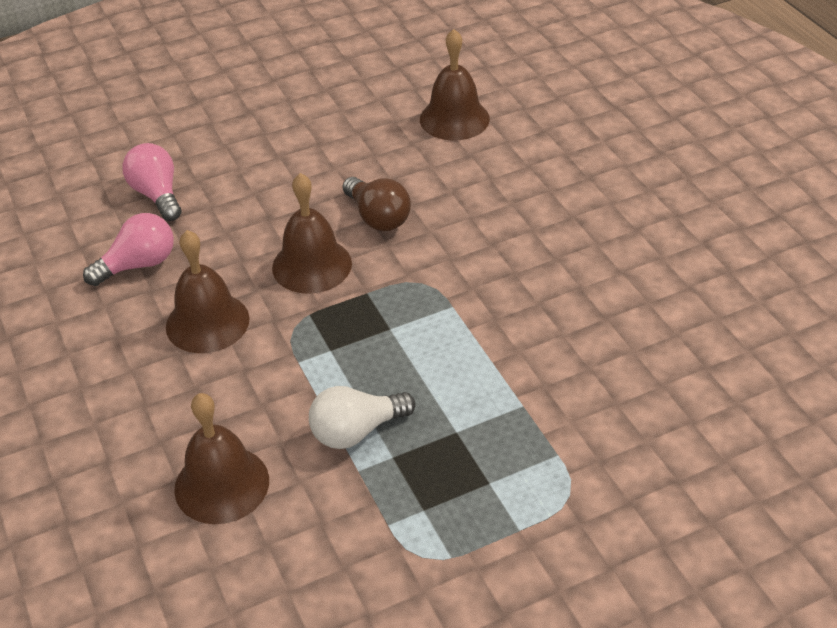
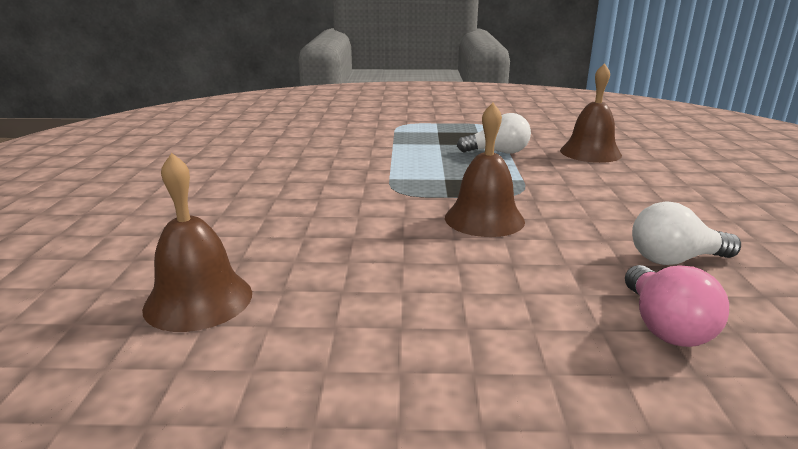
camera: 155 degrees left, 20 degrees down
(138, 265) = (674, 260): pink light bulb -> white light bulb
(207, 322) = (595, 208): brown bell -> none
(378, 217) = (395, 234): brown light bulb -> none

